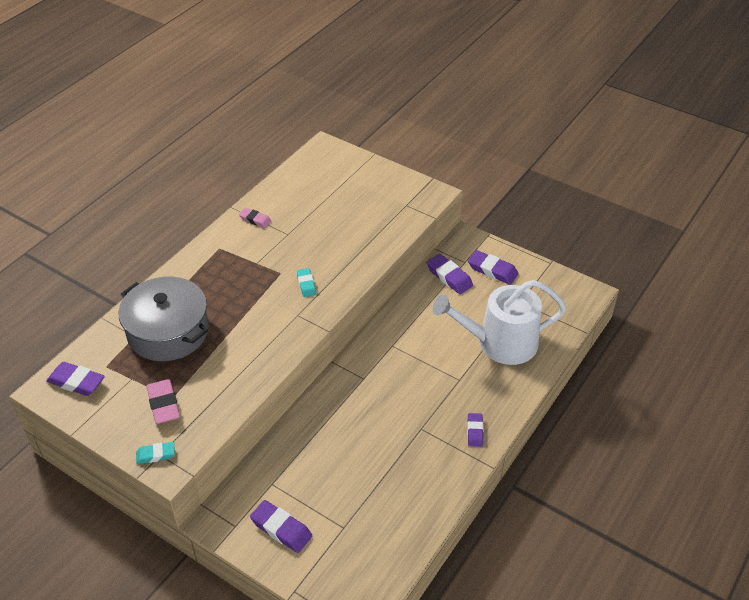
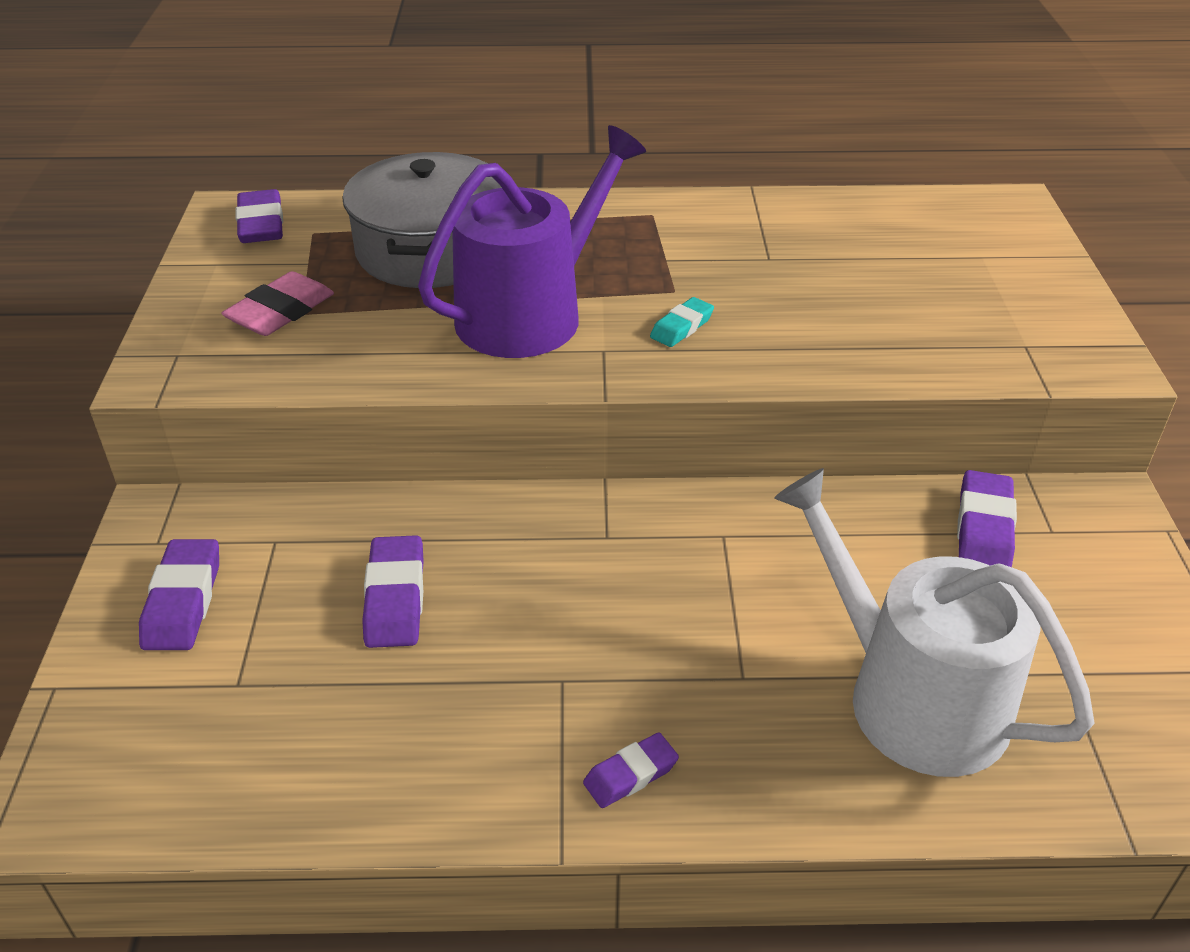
camera: 55 degrees right, 5 degrees down
(156, 455) = (173, 351): turquoise eraser -> none
(251, 323) = (530, 313): none -> purple watering can
(255, 220) = (755, 216): pink eraser -> none
(492, 270) = (1087, 583): purple eraser -> purple eraser (395, 598)

